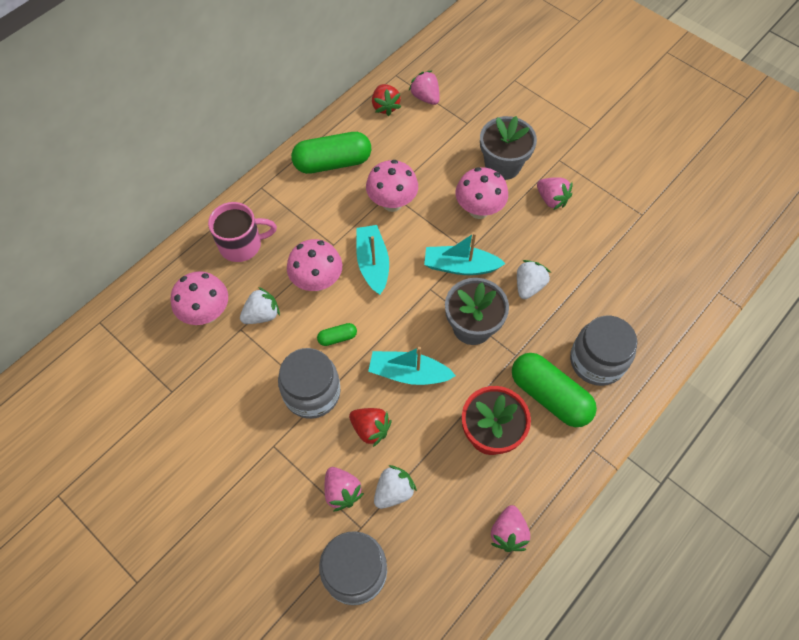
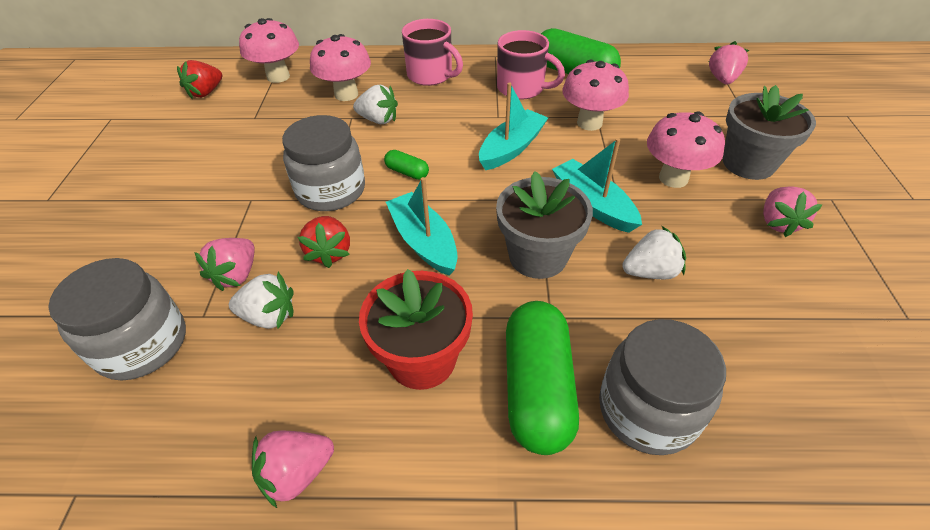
camera: 50 degrees right, 15 degrees down
(317, 281) = (449, 129): pink mushroom -> pink mushroom (278, 76)
(318, 206) = (522, 88): none -> pink mug
(385, 107) = (672, 66): red strawberry -> red strawberry (206, 92)

